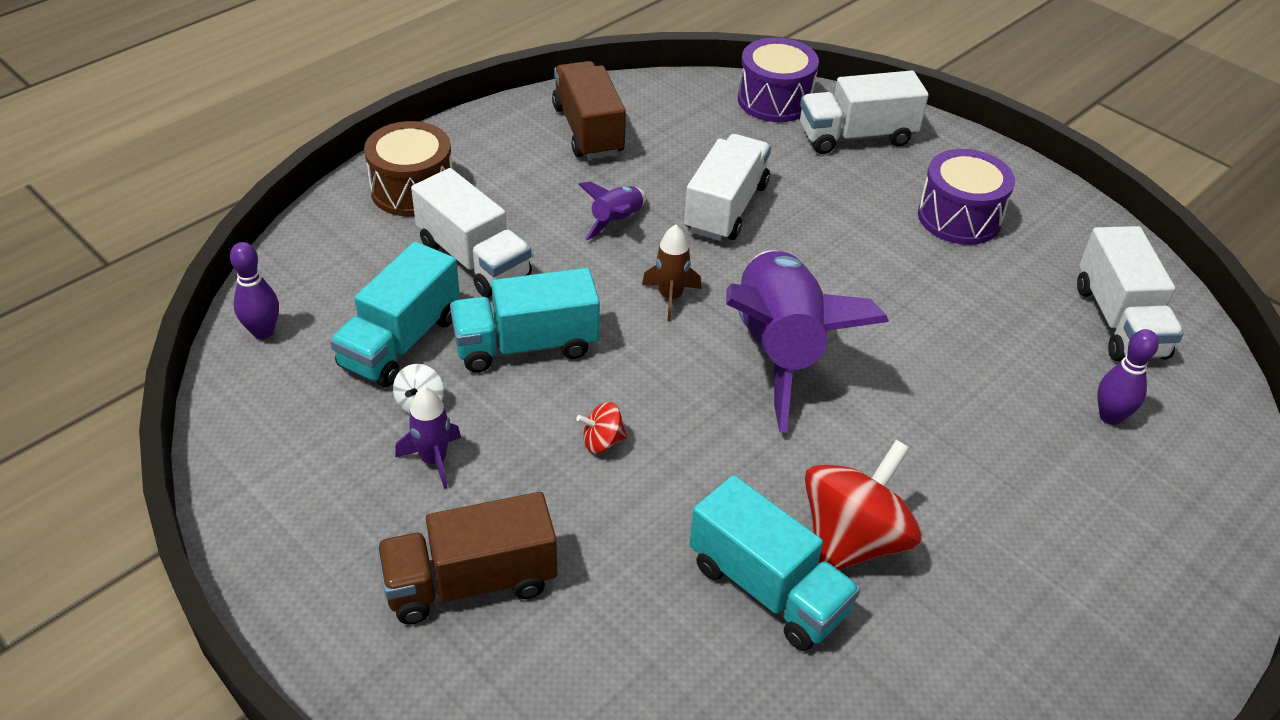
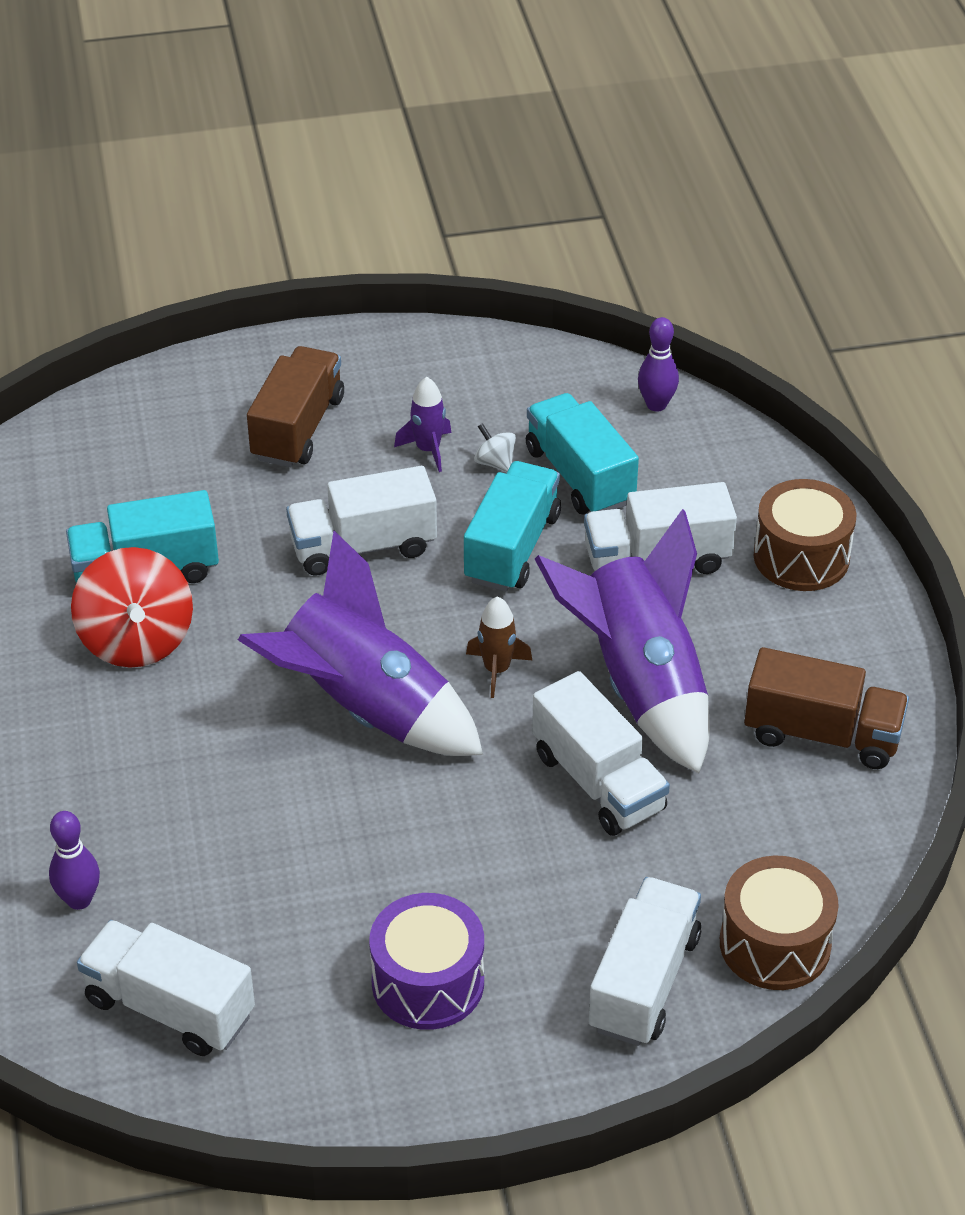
camera: 125 degrees right, 0 degrees up
(602, 442) = (363, 547): red spinning top -> white truck
(616, 221) = (640, 684): purple rocket -> purple rocket, size x2.34
(774, 100) = (775, 944): purple drum -> brown drum

